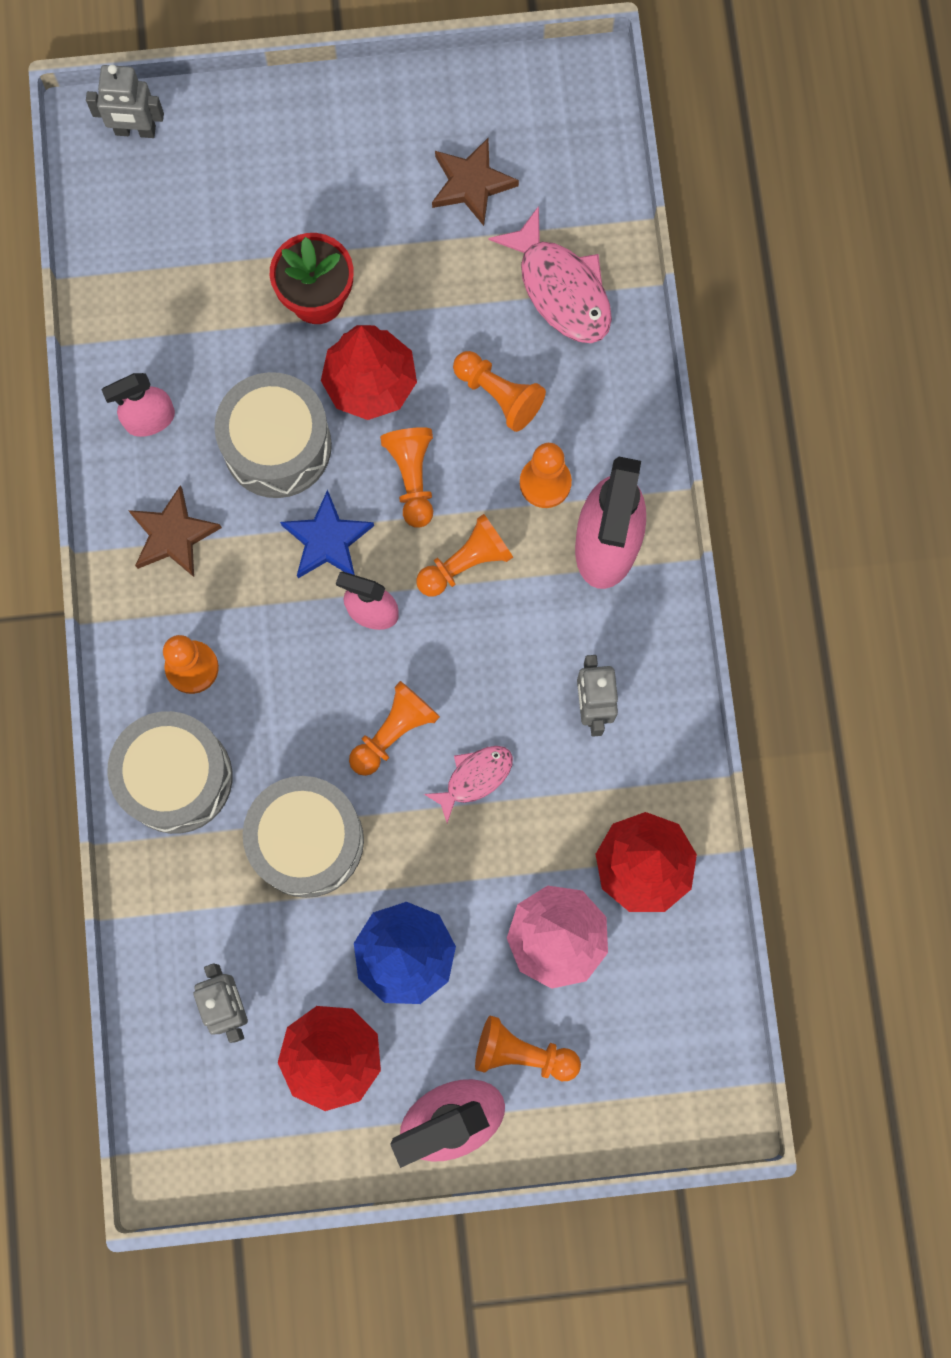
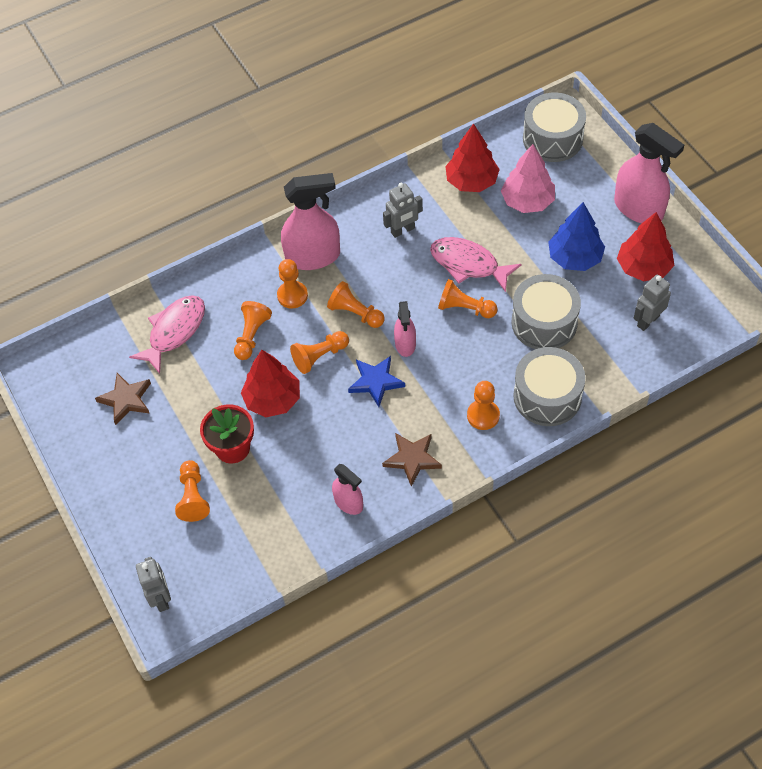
camera: 110 degrees left, 20 degrees down
(277, 445) = (332, 429): grey drum -> grey drum (552, 139)
(474, 778) = (468, 264): pink fish -> pink fish, size x1.70
(522, 1053) = (591, 194): orange pawn -> orange pawn (193, 497)

